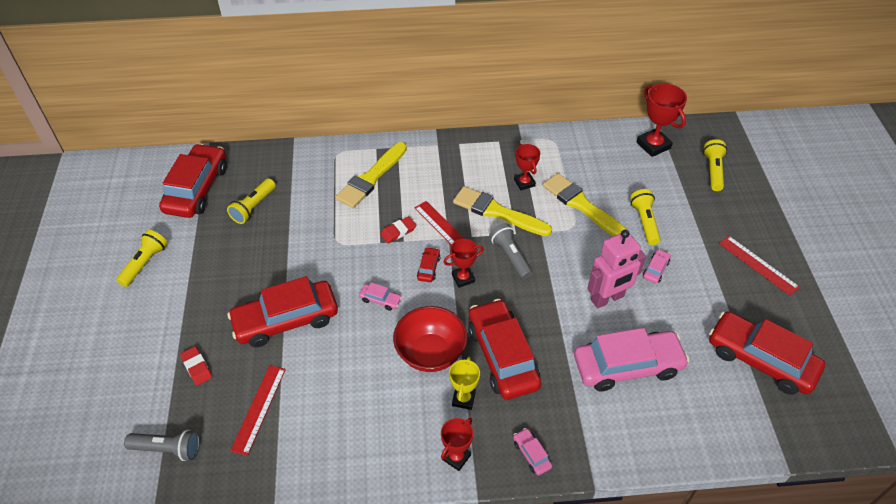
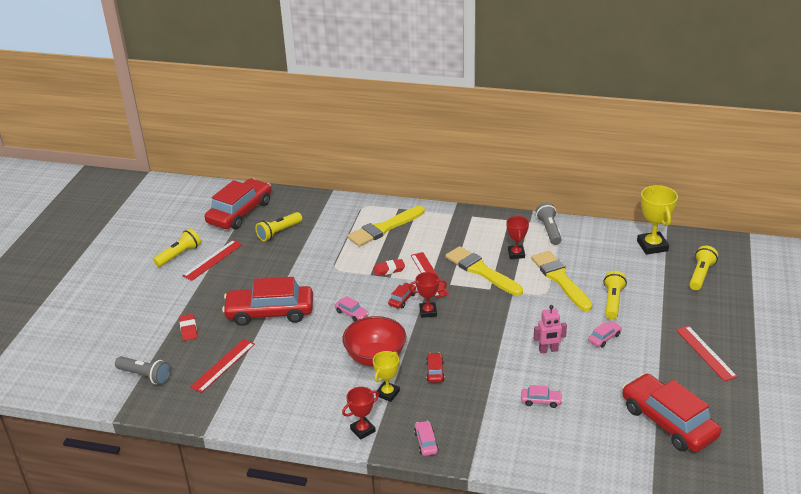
camera: 20 degrees right, 15 degrees down
(189, 262) = (213, 260): none -> red ruler
(502, 356) = (435, 371): red car -> red car, size x0.41
(510, 256) = (476, 304): grey flashlight -> grey flashlight (549, 230)
(607, 298) = (548, 350): pink robot -> pink robot, size x0.60
(627, 366) = (541, 401): pink car -> pink car, size x0.41
(653, 145) = (652, 246): red trophy -> yellow trophy

